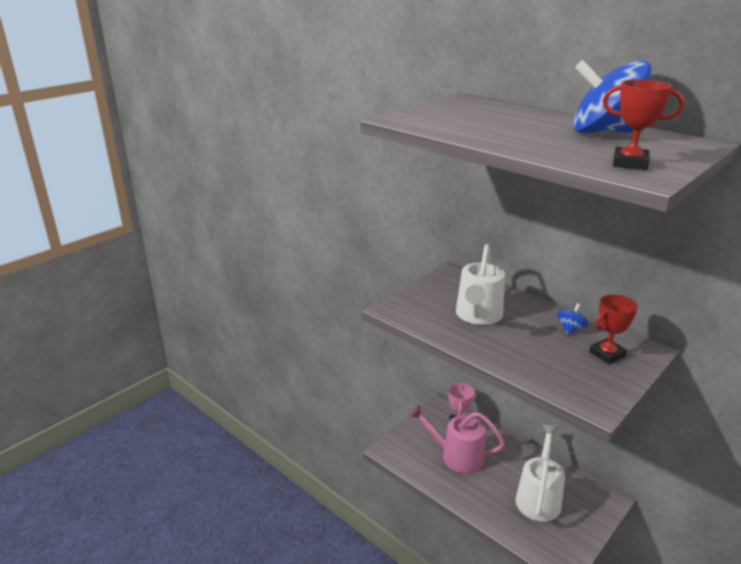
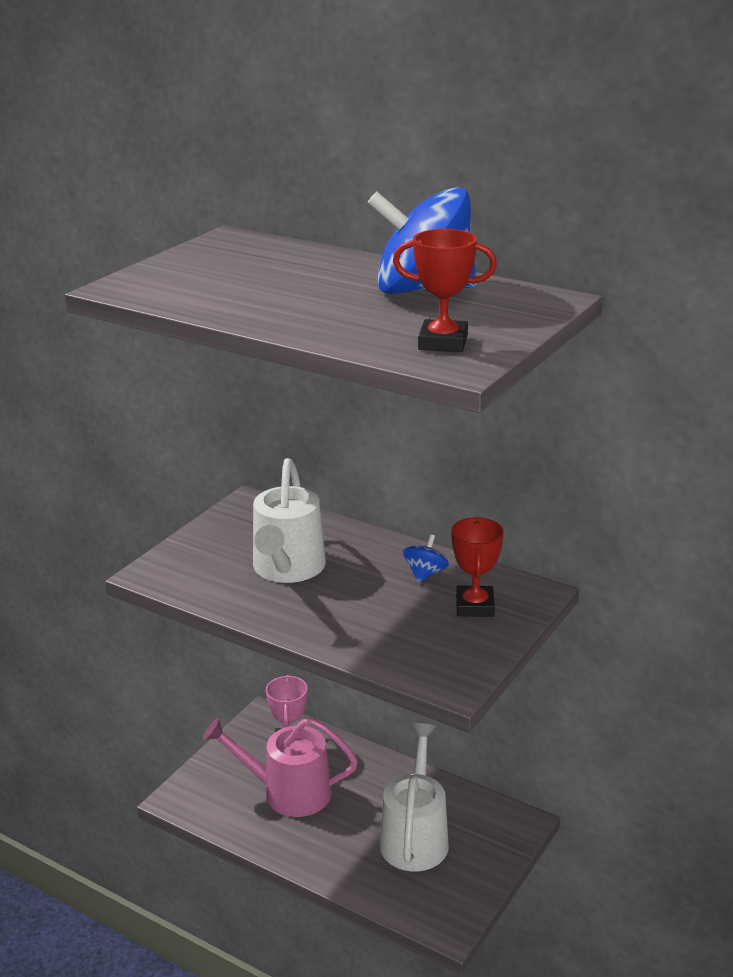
camera: 10 degrees left, 0 degrees up
(607, 354) = (474, 606): red trophy -> red trophy turned 45 degrees counterclockwise

